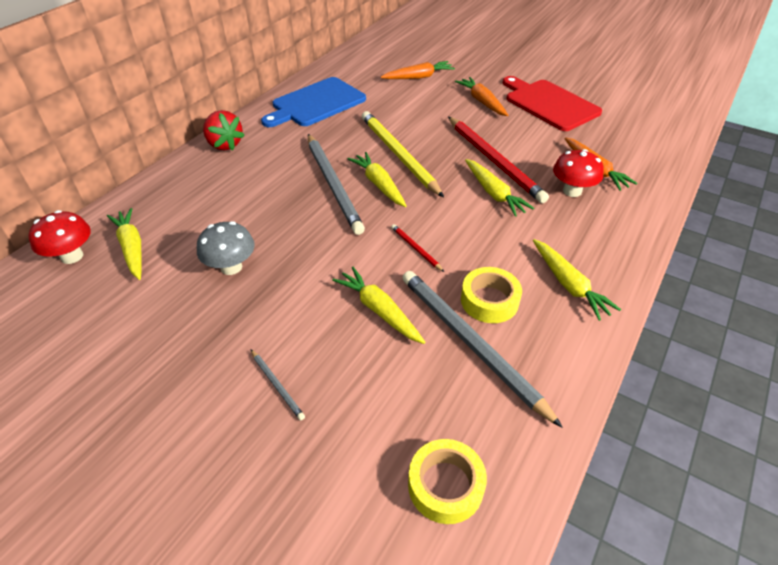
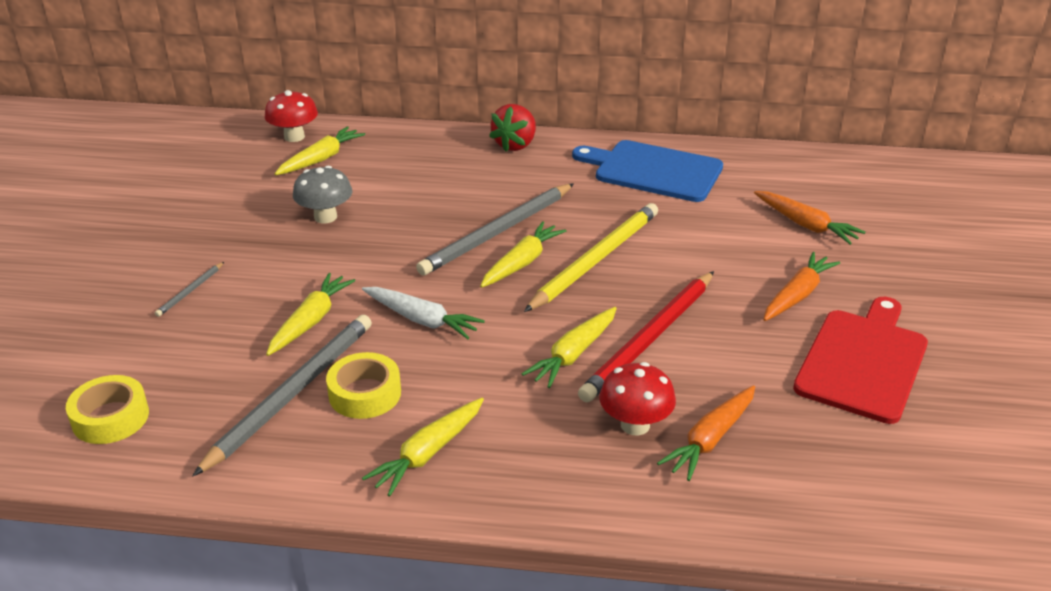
camera: 65 degrees right, 10 degrees down
(416, 249) = (422, 320): red pencil -> white carrot

